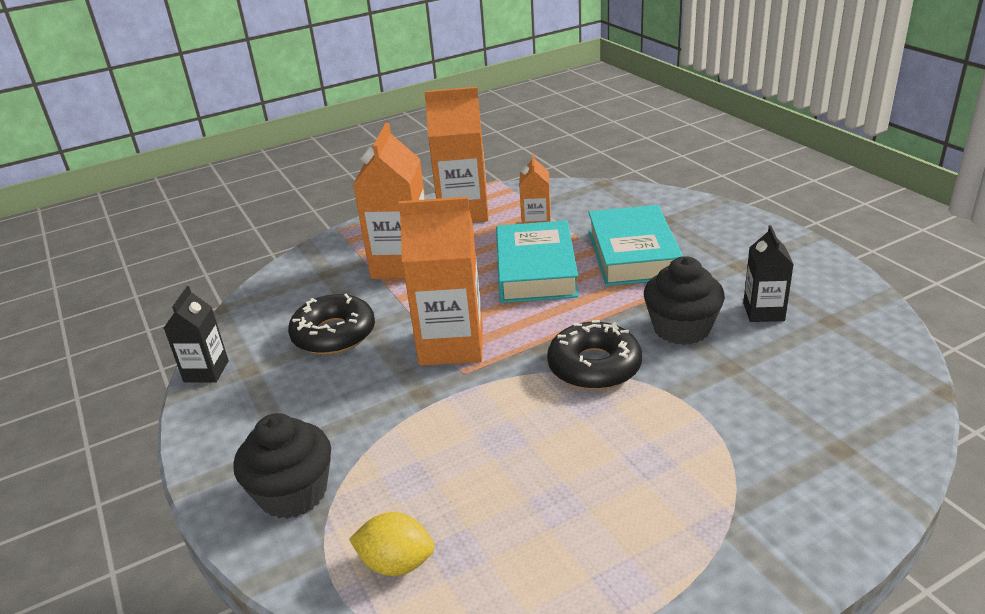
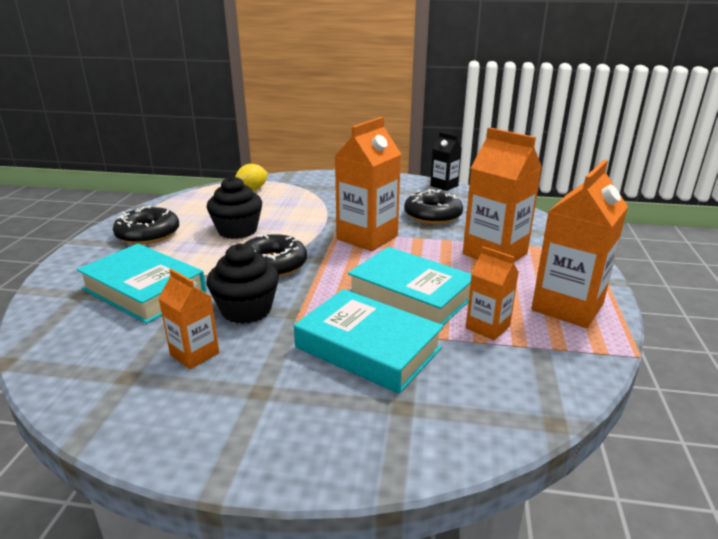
camera: 125 degrees right, 5 degrees down
(293, 493) = (322, 184): black cupcake -> black cupcake (237, 230)
(681, 534) = (148, 234): none -> black donut
(761, 410) = (144, 290): none -> turquoise book
(763, 312) = (194, 354): black carton -> orange carton

